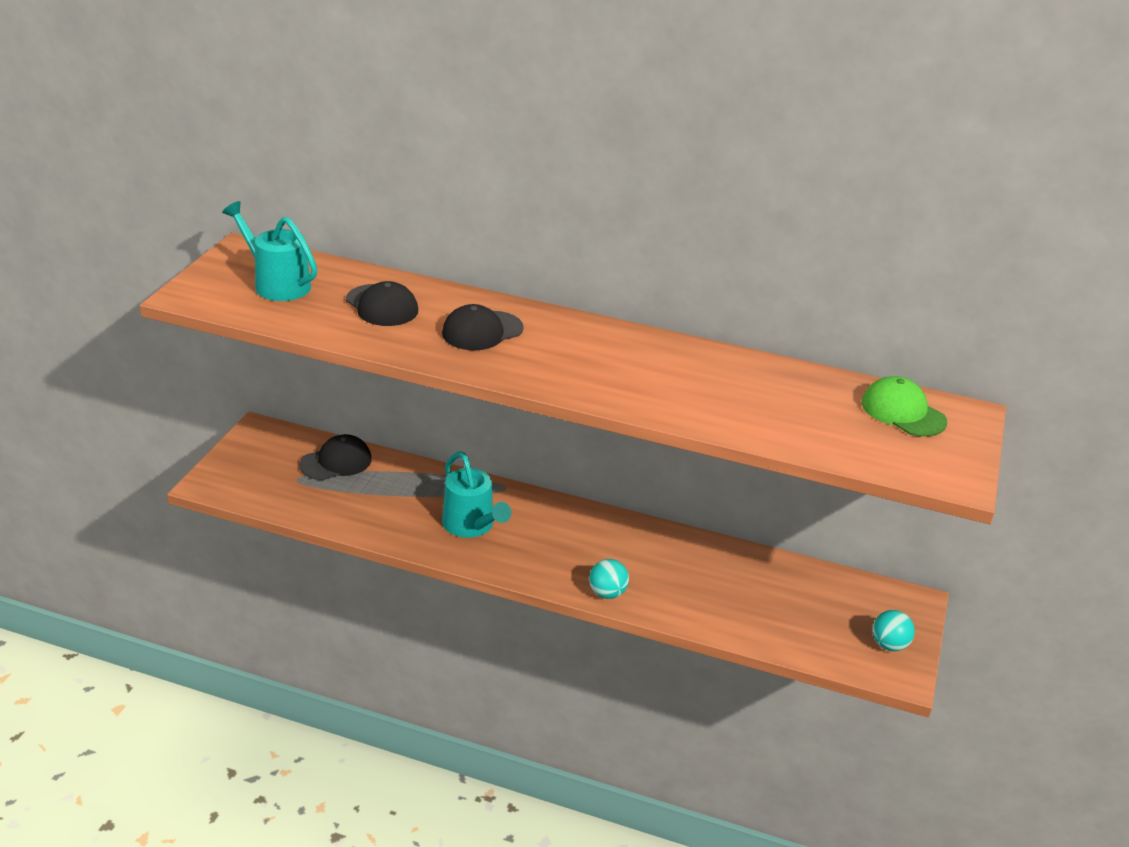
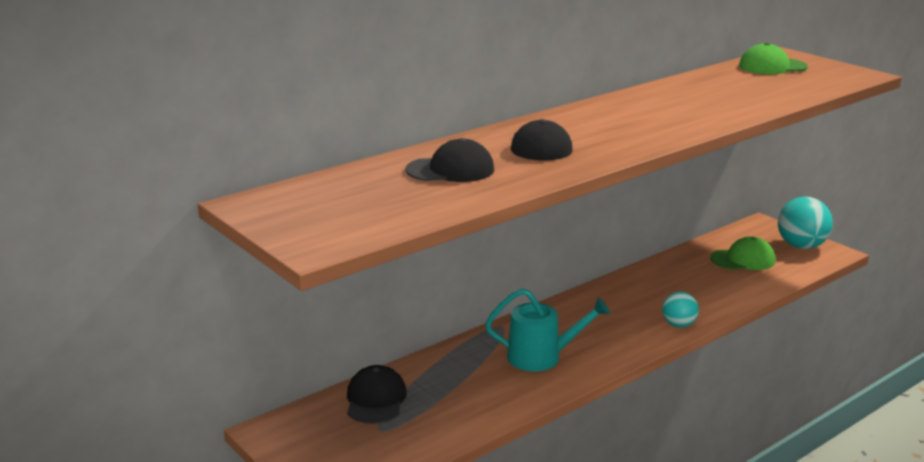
camera: 55 degrees left, 10 degrees down
(276, 284) = (348, 202): turquoise watering can -> none
(802, 606) = (743, 259): none -> green cap
(889, 645) = (801, 246): turquoise ball -> turquoise ball, size x1.69

